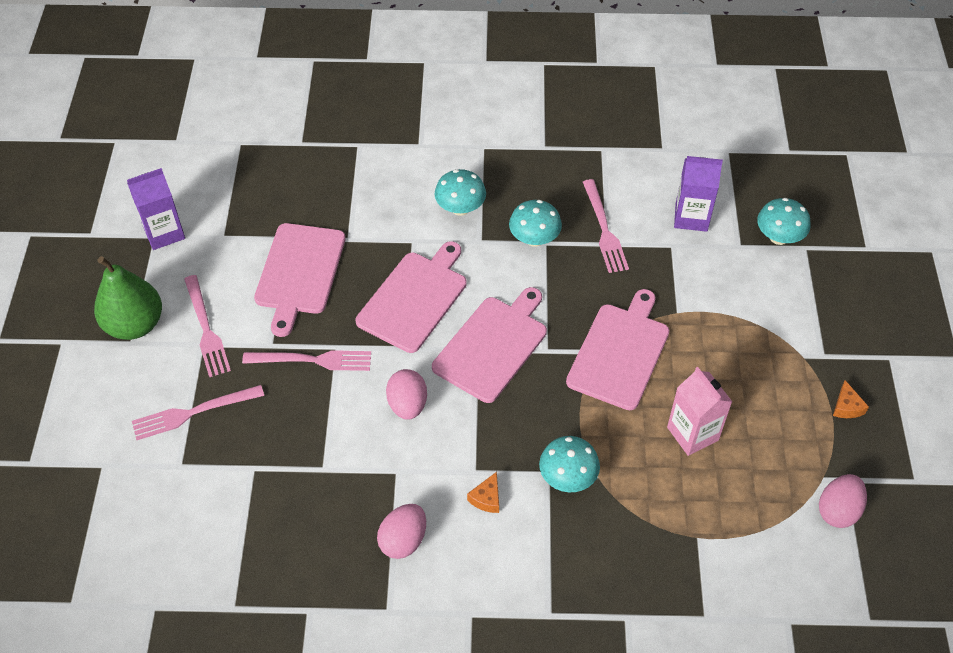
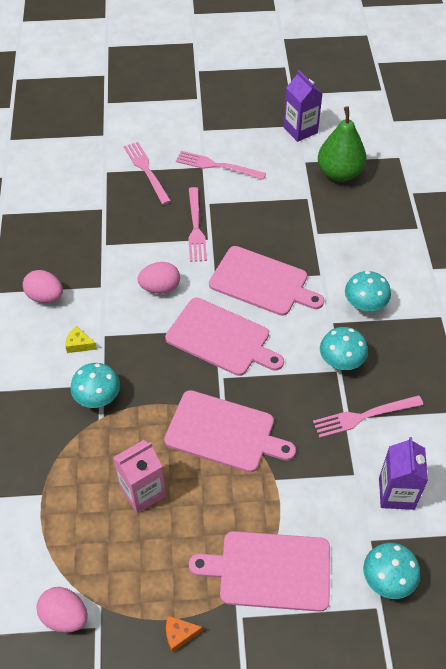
camera: 85 degrees right, 0 degrees up
(135, 324) = (216, 130): green pear -> green pear (339, 173)
(206, 329) = (217, 166): pink fork -> pink fork turned 45 degrees clockwise
(299, 272) = (276, 209): pink cutting board -> pink cutting board (270, 570)
(487, 498) = (79, 344): orange cheese -> yellow cheese

